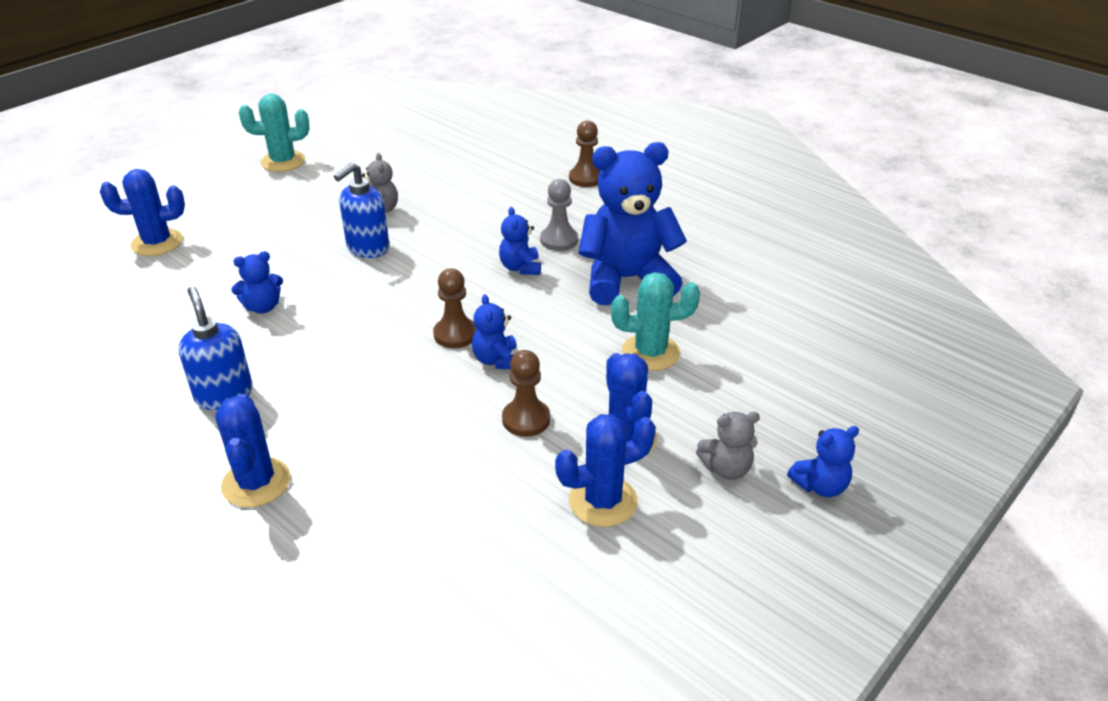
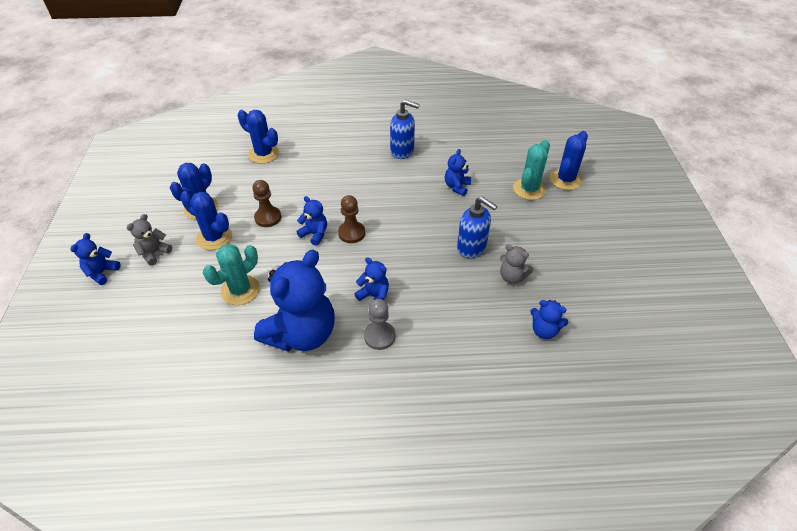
camera: 135 degrees right, 10 degrees up
(256, 482) = (340, 138): blue cactus -> blue cactus (264, 154)
(283, 162) = (635, 270): turquoise cactus -> turquoise cactus (529, 189)
(367, 248) = (472, 248): blue soap dispenser -> blue soap dispenser turned 135 degrees clockwise
(426, 174) = (544, 330): none -> blue teddy bear
(586, 178) = (440, 422): brown pawn -> none

